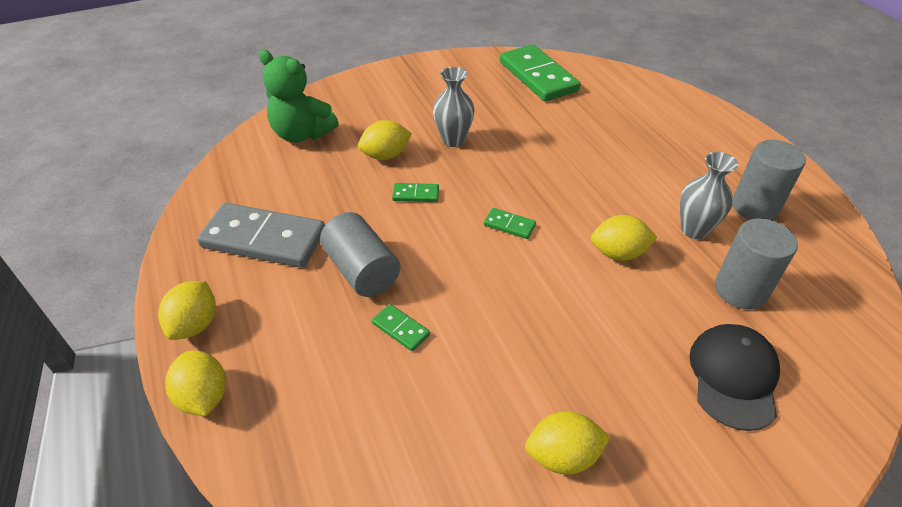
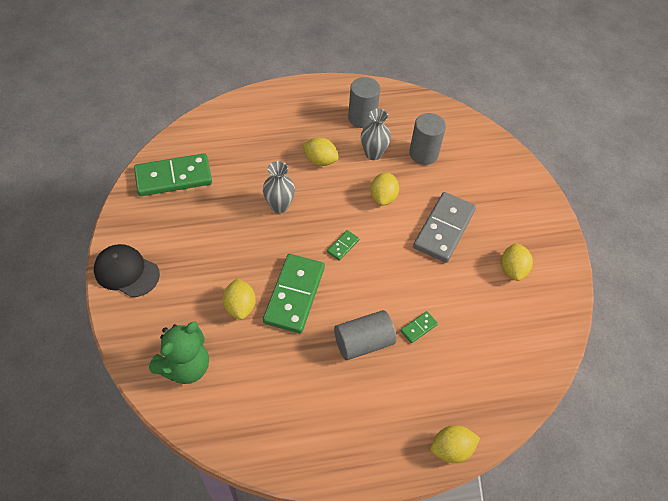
camera: 80 degrees left, 10 degrees up
(195, 324) = (390, 456): yellow lemon -> yellow lemon (320, 160)
(264, 239) = (314, 406): grey domino -> grey domino (444, 229)
(415, 194) = (294, 295): green domino -> green domino, size x2.32
(453, 140) = (237, 256): grey vase -> grey vase (279, 206)
(733, 377) = (478, 182): black cap -> black cap (126, 272)

